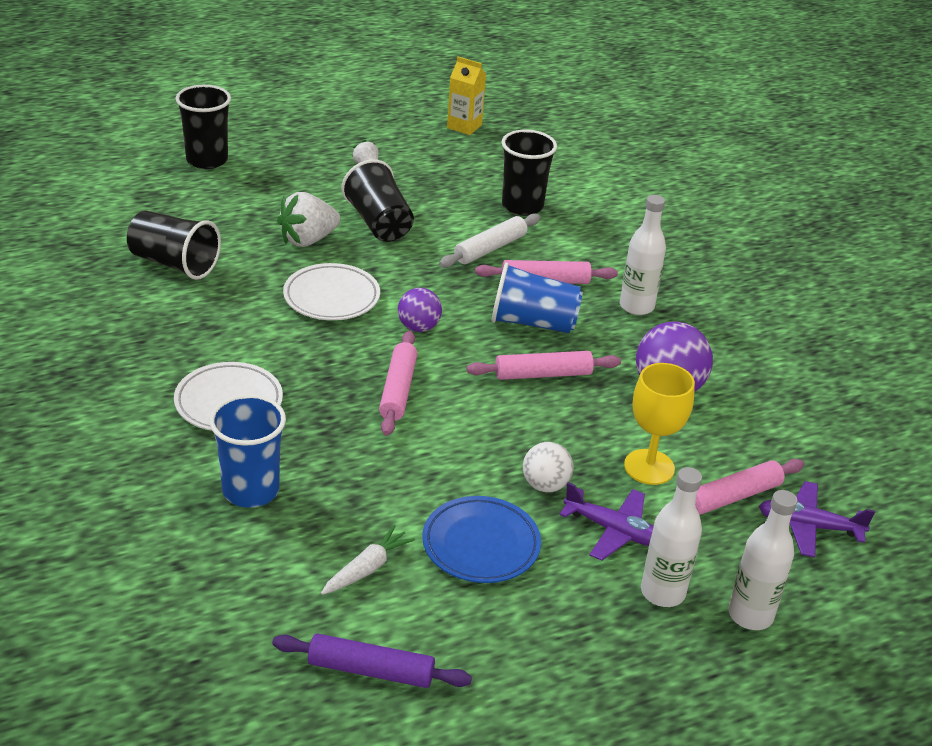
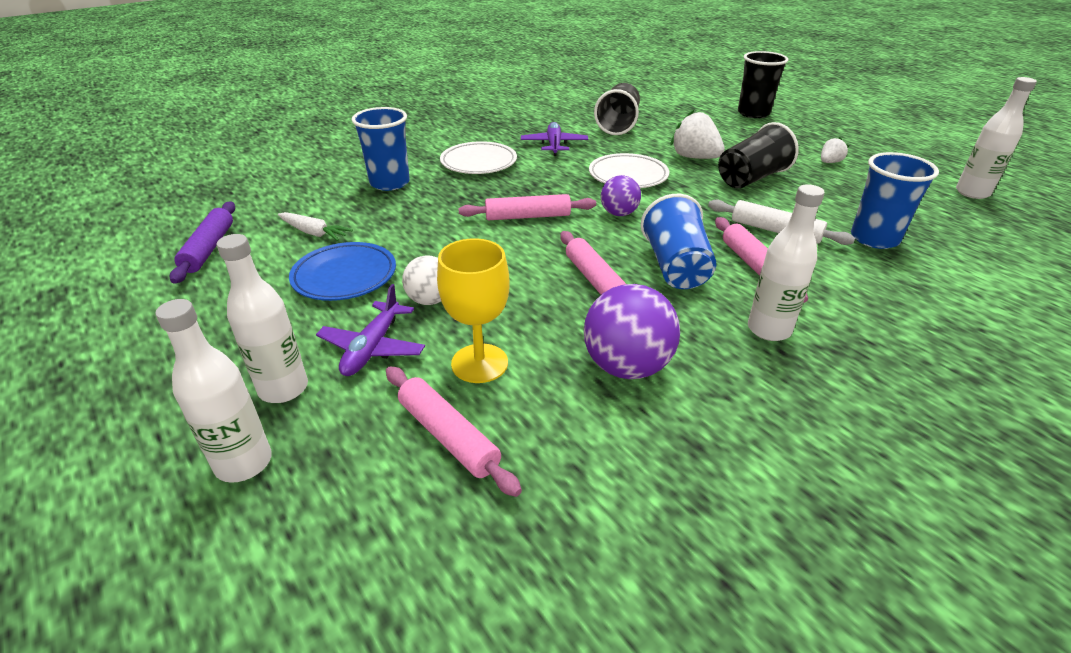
camera: 80 degrees right, 0 degrees up
(464, 126) = (972, 193): yellow carton -> white bottle
(522, 206) = (874, 238): black cup -> blue cup
(809, 526) = (407, 519): purple plane -> purple plane (554, 145)

